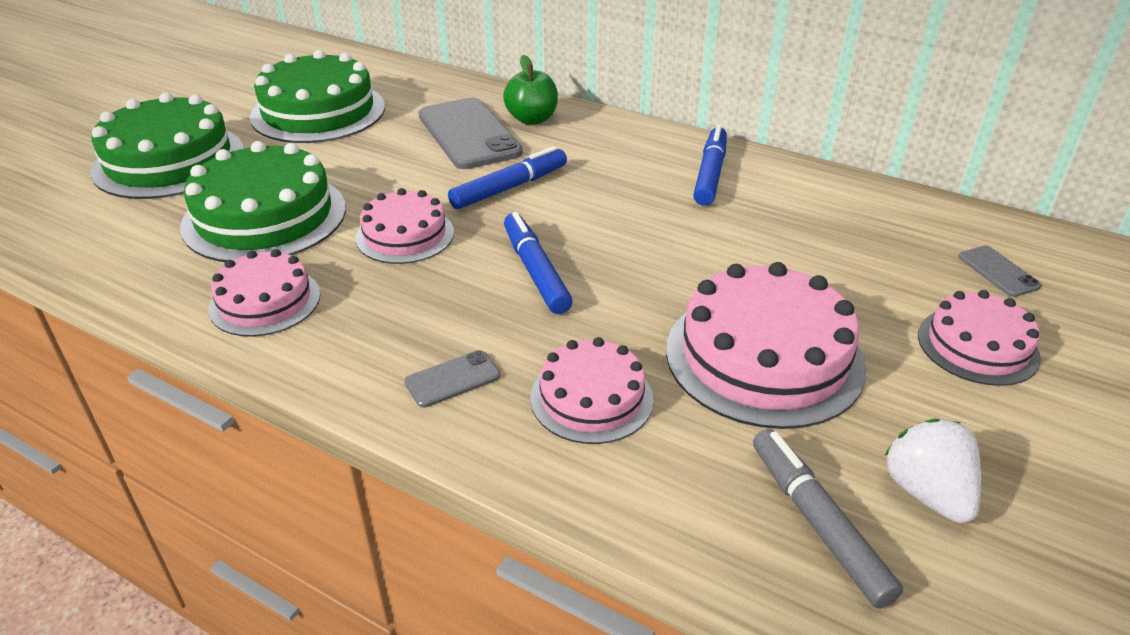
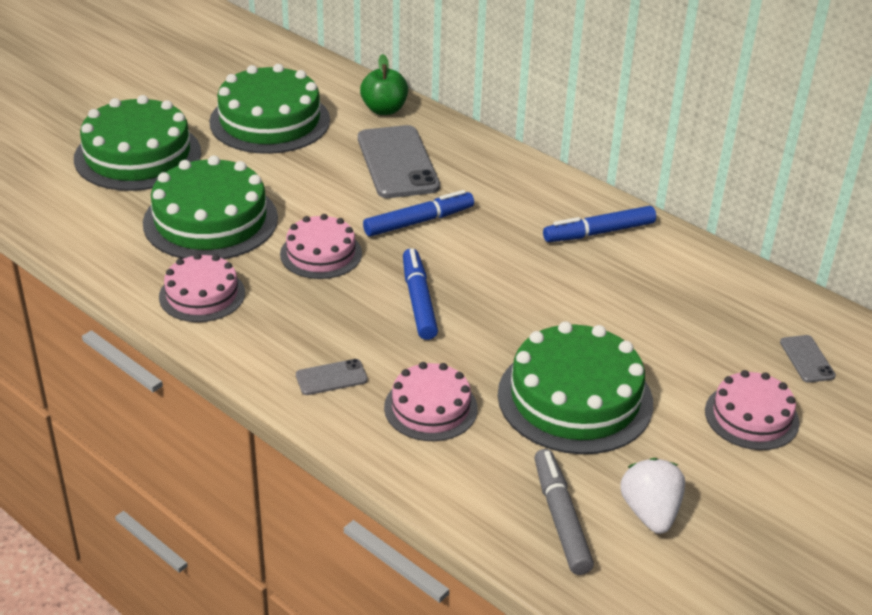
camera: 10 degrees right, 0 degrees up
(532, 119) = (458, 154): green apple -> green apple (384, 109)
(710, 174) = (599, 232): blue marker -> blue marker turned 135 degrees counterclockwise
(764, 357) = (575, 398): pink cake -> green cake

